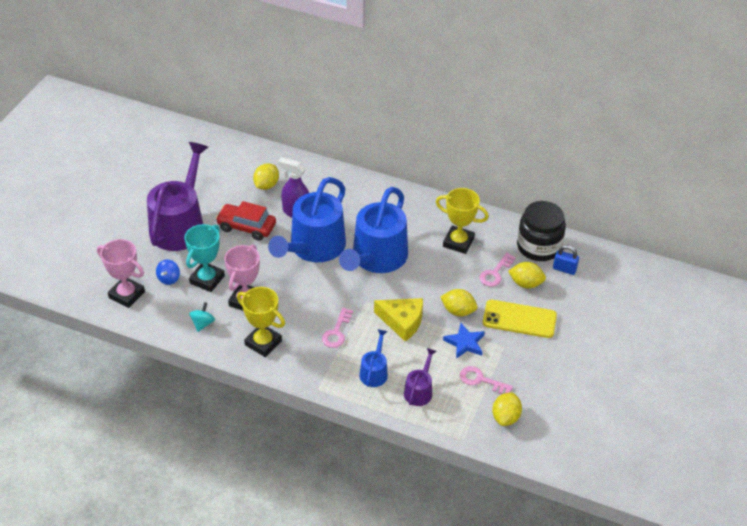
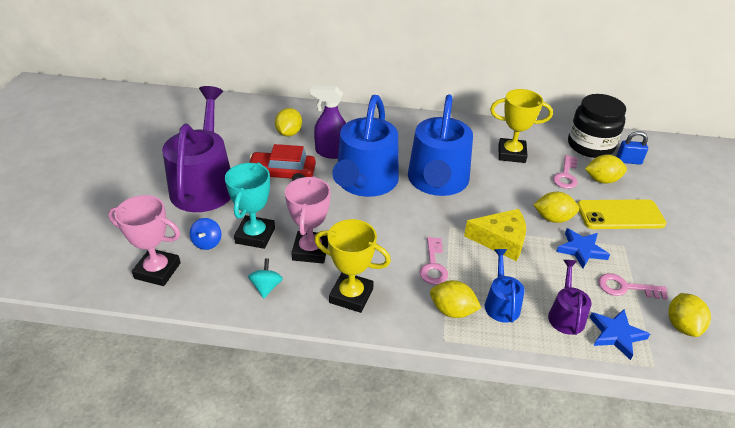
camera: 15 degrees left, 5 degrees down
(334, 369) = (452, 310): none -> yellow lemon
(449, 413) = (616, 334): none -> blue star

